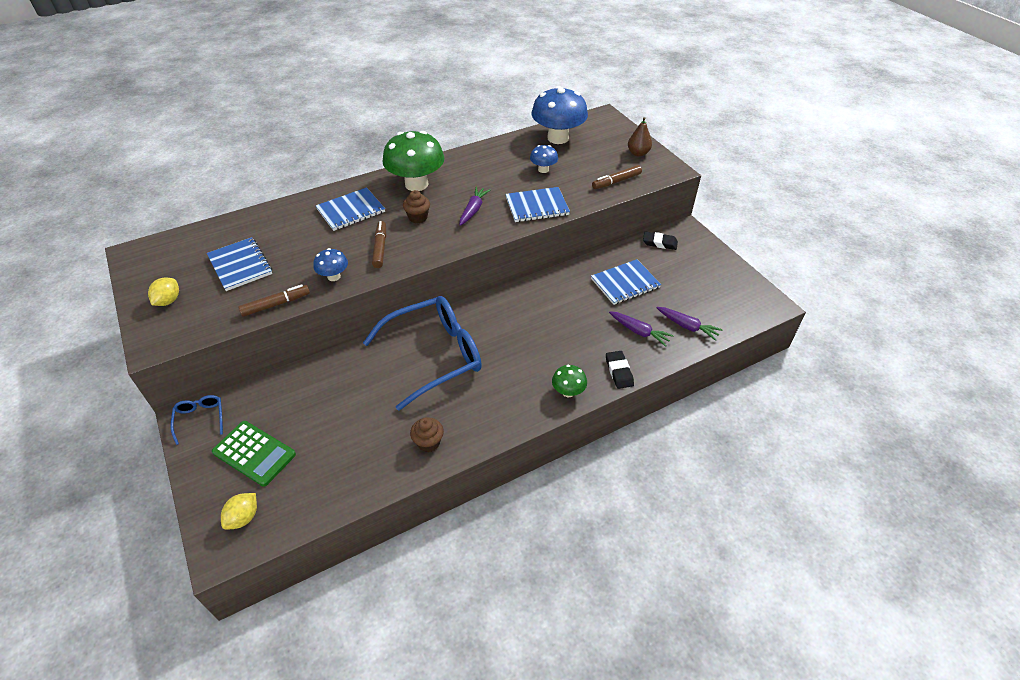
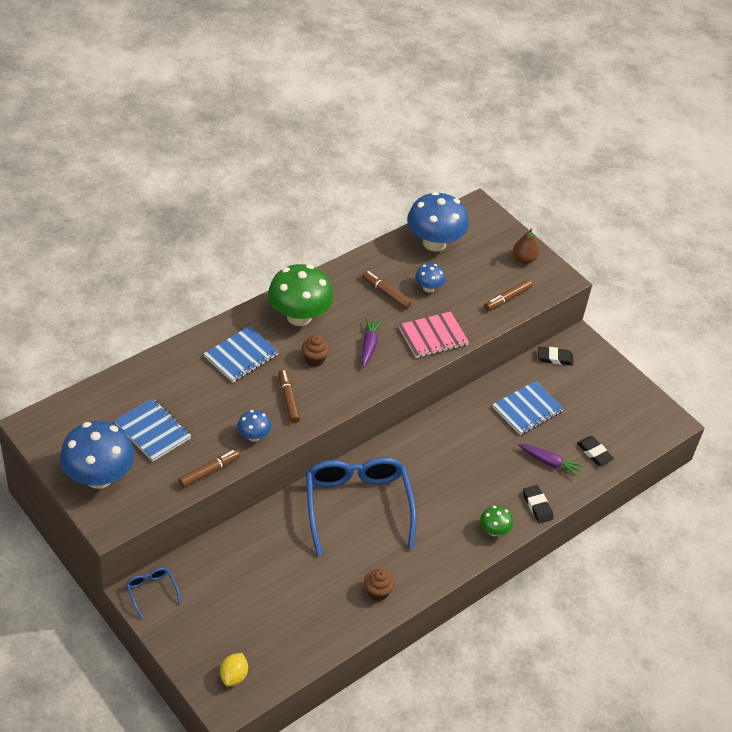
camera: 15 degrees left, 0 degrees up
(168, 301) = (99, 477): yellow lemon -> blue mushroom
(254, 453) = (218, 619): green calculator -> none
(434, 355) = (357, 506): blue glasses -> blue glasses turned 60 degrees counterclockwise
(502, 171) = (385, 293): none -> brown marker
(537, 206) = (433, 336): blue notebook -> pink notebook
(687, 326) = (594, 453): purple carrot -> black eraser

